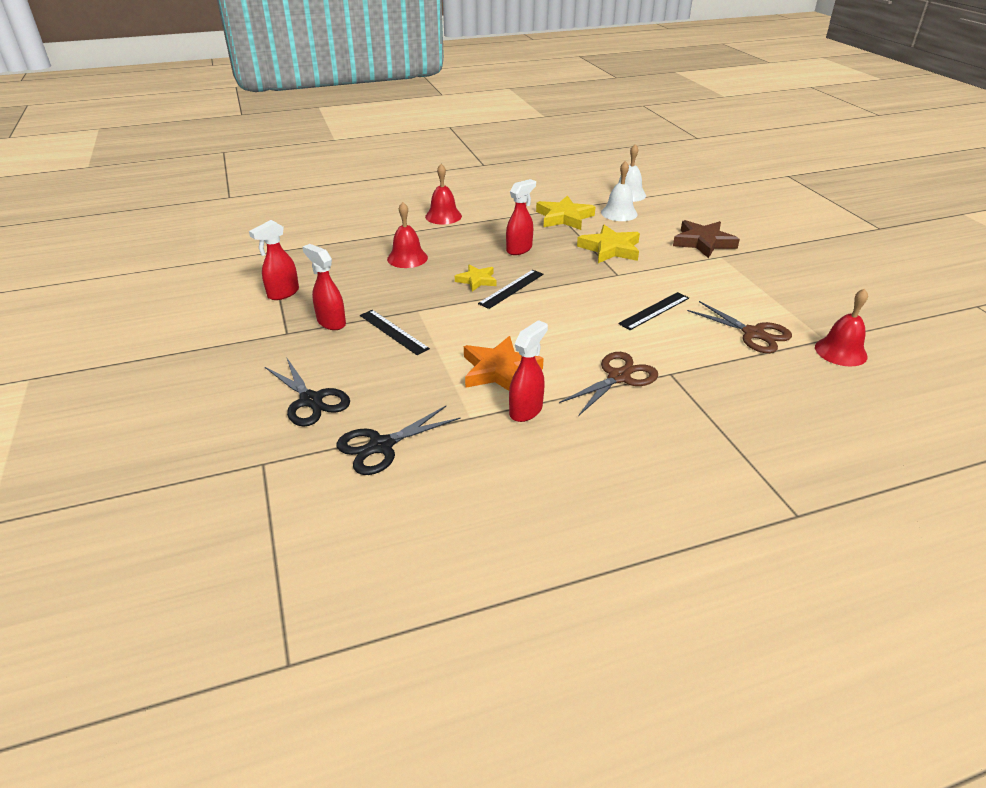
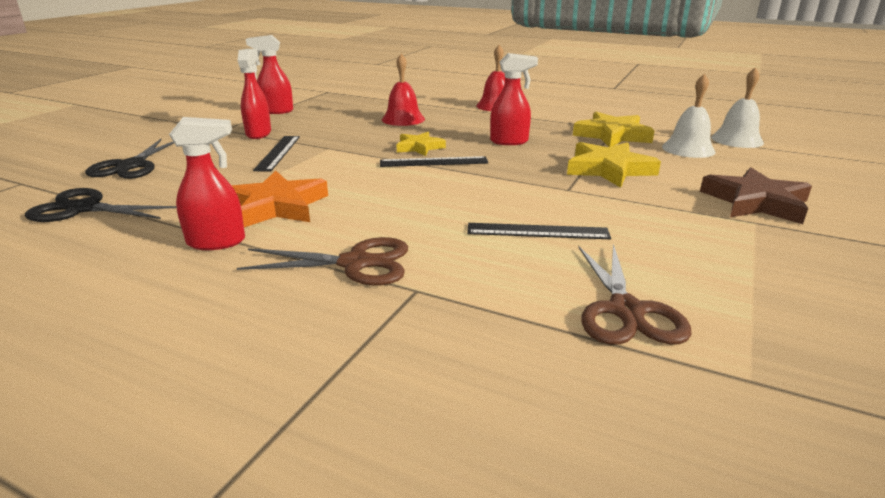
camera: 45 degrees right, 10 degrees down
(840, 351) = (749, 412): red bell -> none

